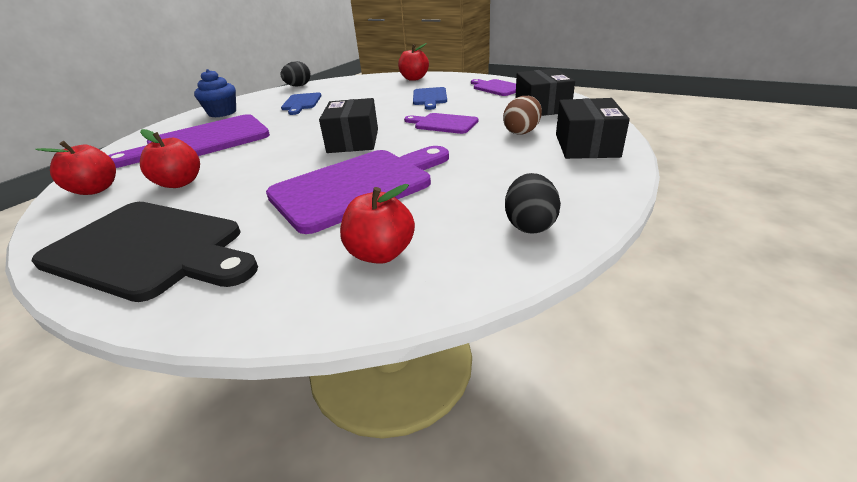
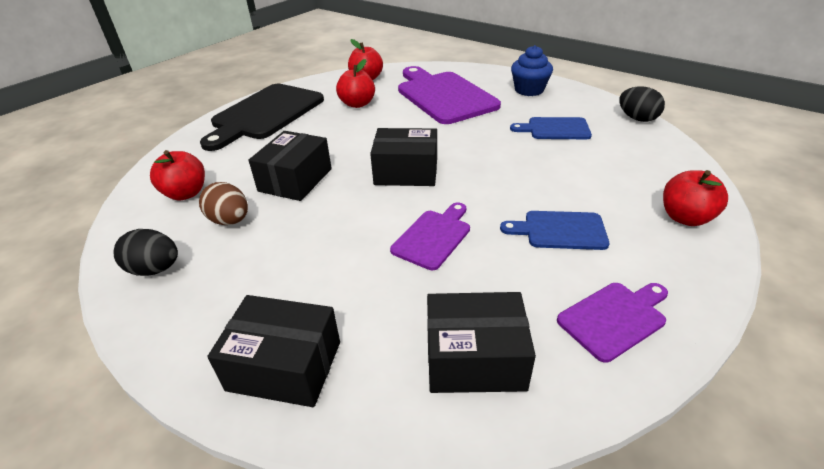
camera: 95 degrees right, 5 degrees up
(358, 186) = (295, 180): purple cutting board -> black box
(522, 132) = (369, 308): brown egg -> brown egg (230, 221)

